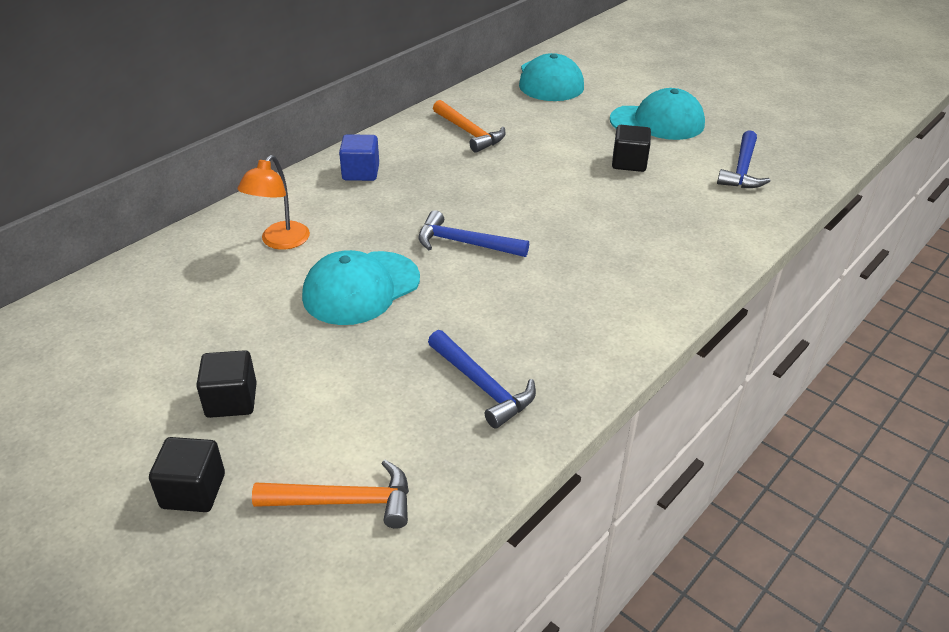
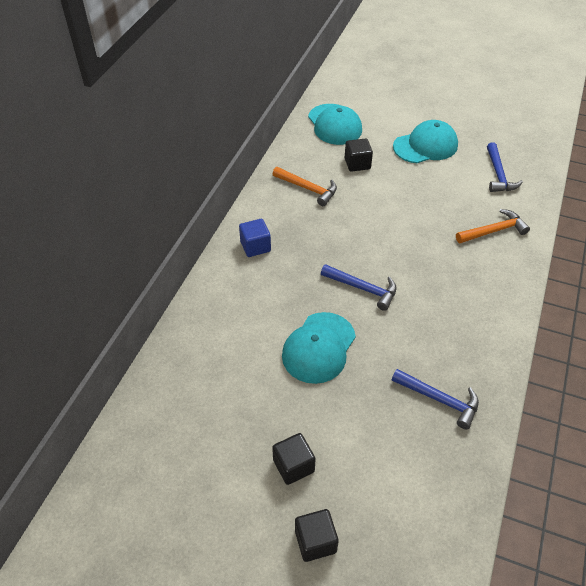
camera: 20 degrees left, 10 degrees up
(280, 242) = (239, 325): orange lamp -> none
(344, 501) = (410, 513): orange hammer -> orange hammer (493, 231)
(465, 243) = (363, 289): blue hammer -> blue hammer turned 150 degrees counterclockwise
(629, 163) = (427, 188): black cube -> black cube (357, 164)

